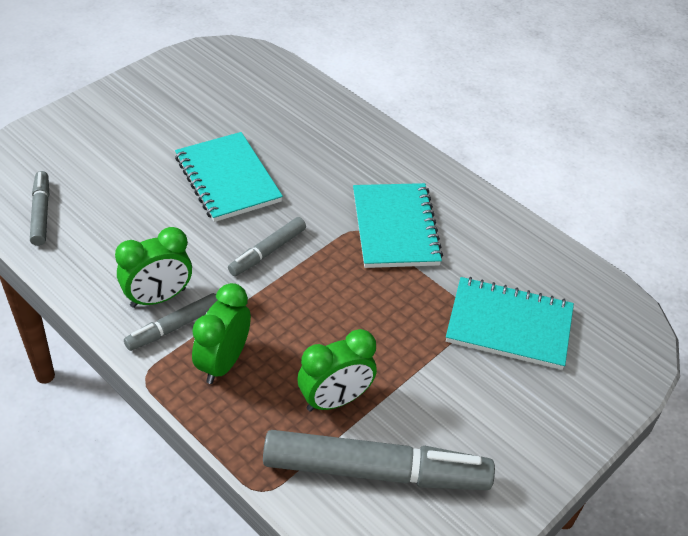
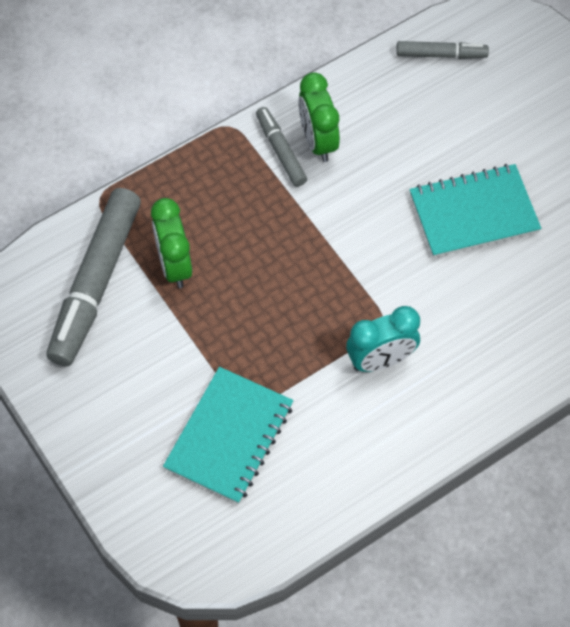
camera: 105 degrees right, 15 degrees up
(223, 362) = (233, 184): green clock -> none
(267, 252) = (363, 236): grey marker -> none
(395, 228) = (381, 360): turquoise notebook -> turquoise clock

